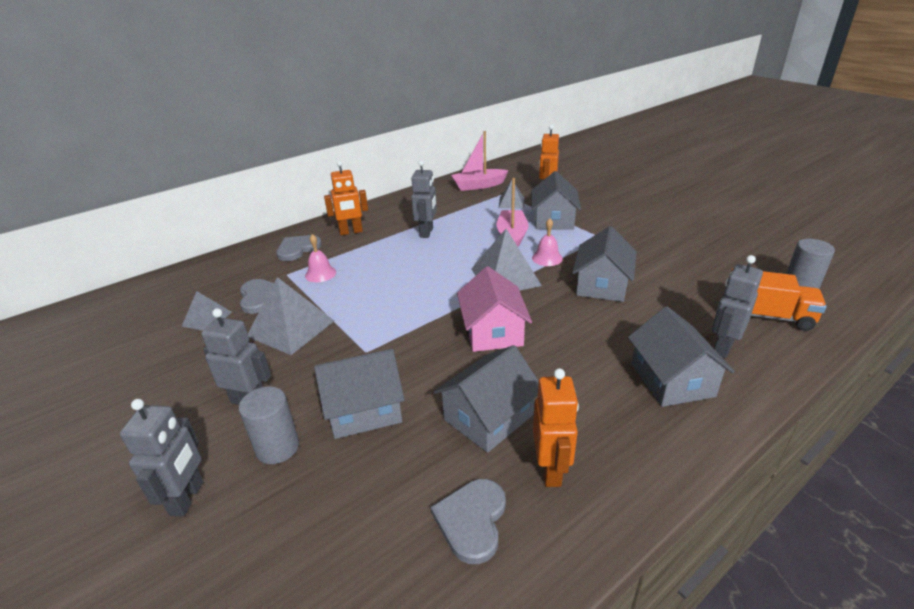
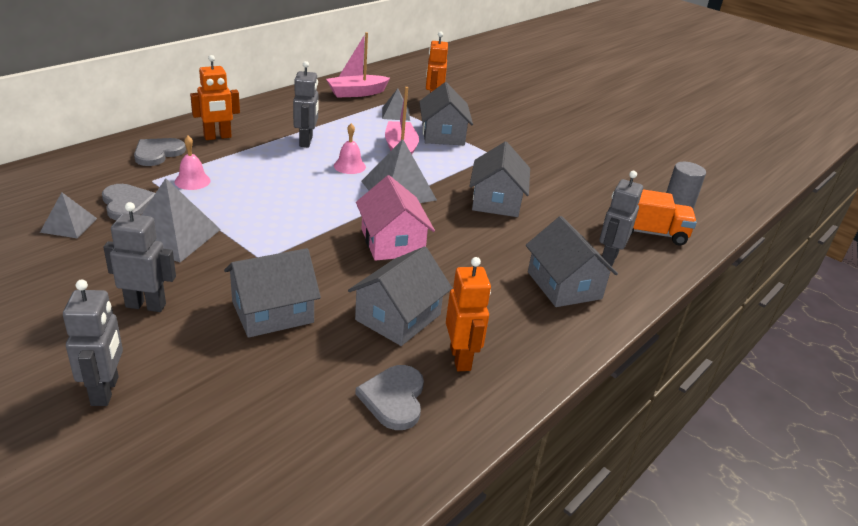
camera: 15 degrees left, 0 degrees up
(277, 447) = (189, 346): grey cylinder -> none
(547, 258) = (439, 173): pink bell -> pink bell (349, 166)

